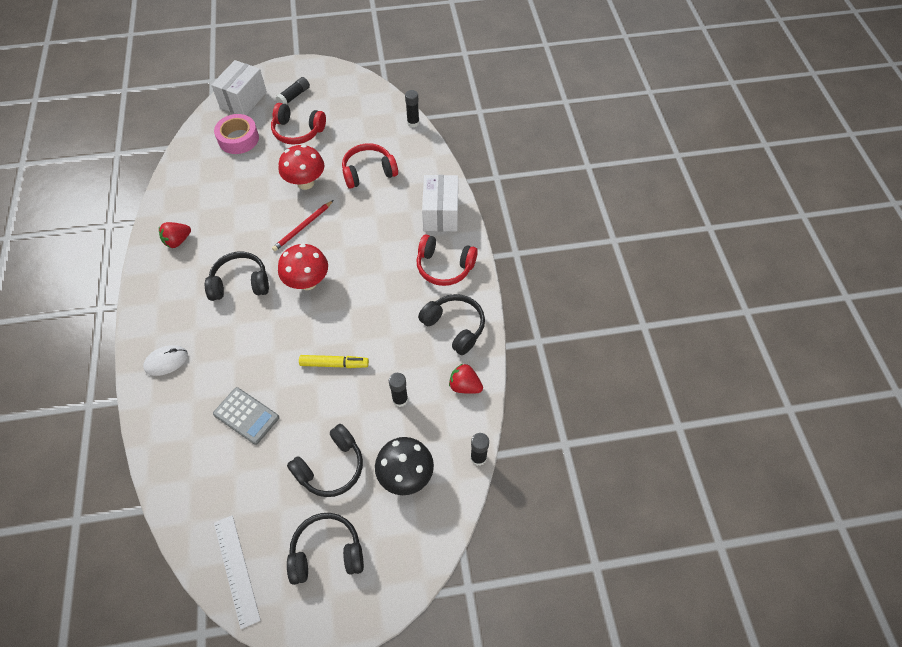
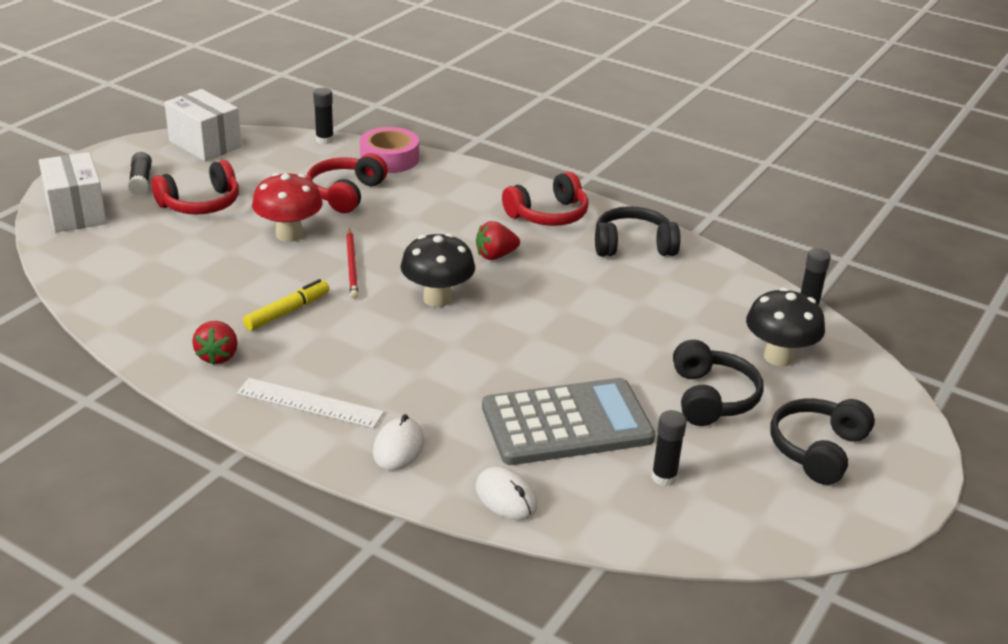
camera: 50 degrees left, 25 degrees down
(163, 433) = (506, 497): none -> white mouse
(236, 570) = (772, 524): white ruler -> white ruler (310, 403)
(238, 139) = (133, 243): pink tape -> pink tape (389, 159)
(240, 283) = (364, 342): black headphones -> none
(246, 416) = (566, 423): grey calculator -> grey calculator, size x1.74
(307, 282) = (437, 299): red mushroom -> black mushroom
(334, 364) = (578, 334): yellow marker -> yellow marker (287, 312)
(400, 399) = (680, 317): black glue stick -> black glue stick (664, 477)
(441, 213) = (476, 184): white box -> white box (205, 144)
(465, 386) = (713, 274): red strawberry -> red strawberry (495, 256)

